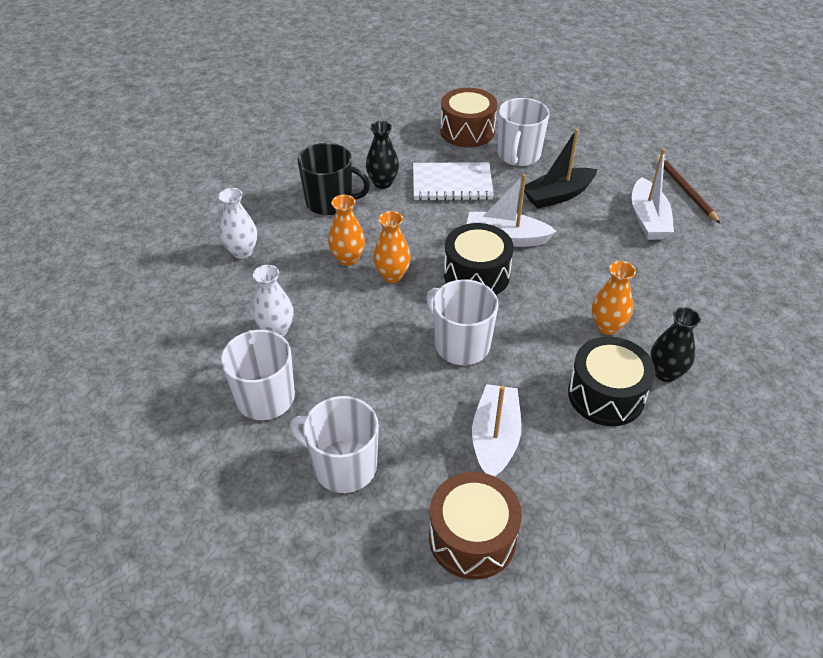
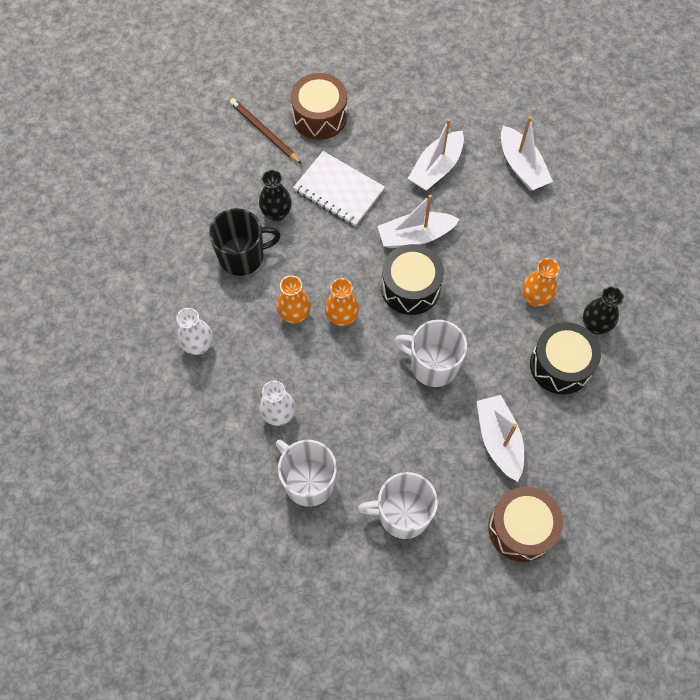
camera: 25 degrees left, 20 degrees up
(452, 184) = (339, 190): white notebook -> white notebook turned 60 degrees clockwise
(518, 155) = (380, 130): white mug -> none
(557, 195) = (436, 168): black boat -> white boat
(685, 190) = (539, 119): brown pencil -> brown pencil (264, 132)

